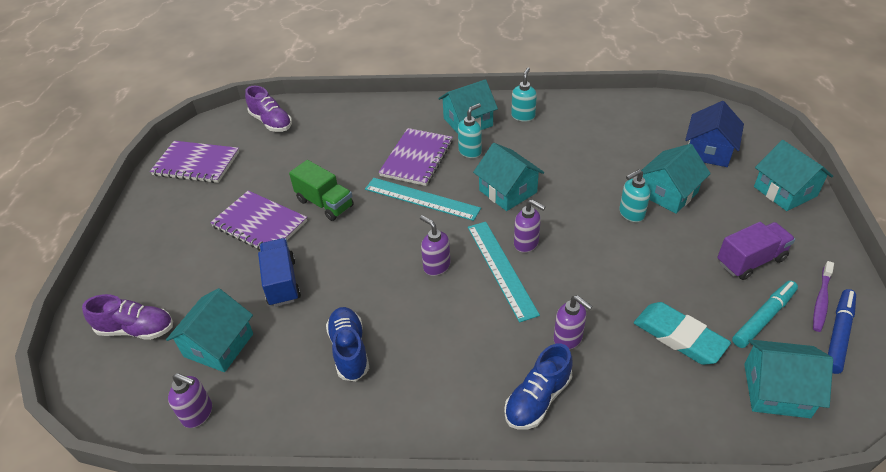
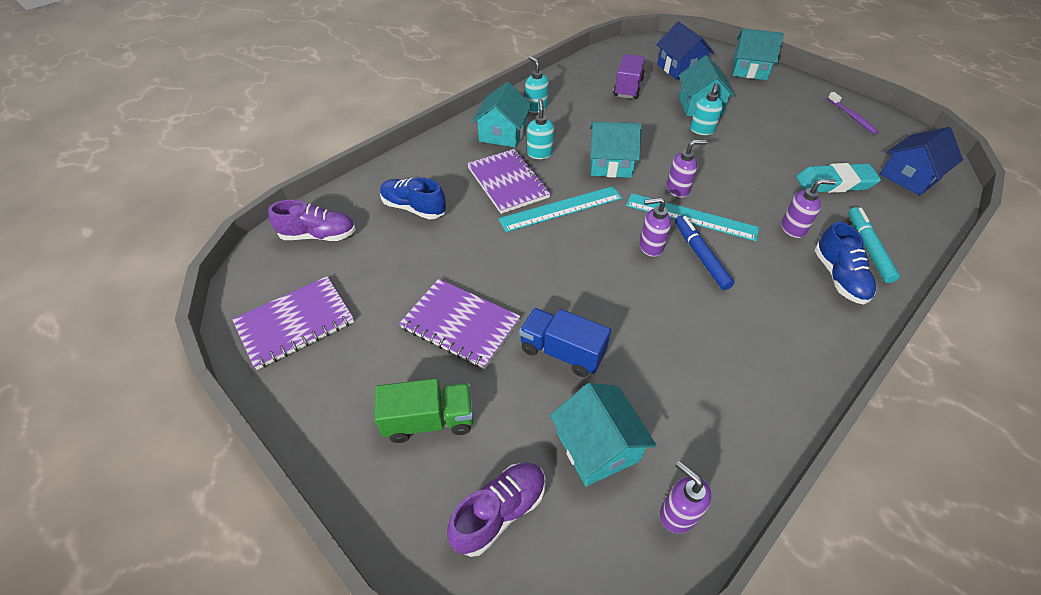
camera: 50 degrees left, 5 degrees up
(198, 414) = (677, 513): purple soap dispenser -> purple soap dispenser turned 105 degrees counterclockwise
(260, 224) = (460, 324): purple notebook -> purple notebook turned 45 degrees clockwise
(325, 203) = (490, 265): green truck -> green truck (429, 420)
(349, 350) = (696, 353): blue shoe -> blue shoe (414, 208)
(750, 261) = (795, 117): purple truck -> purple truck (628, 88)
(763, 318) = (847, 144): turquoise marker -> turquoise marker (868, 248)
(776, 390) = (909, 177): turquoise house -> blue house
(838, 334) = (883, 129): blue marker -> blue marker (700, 256)

